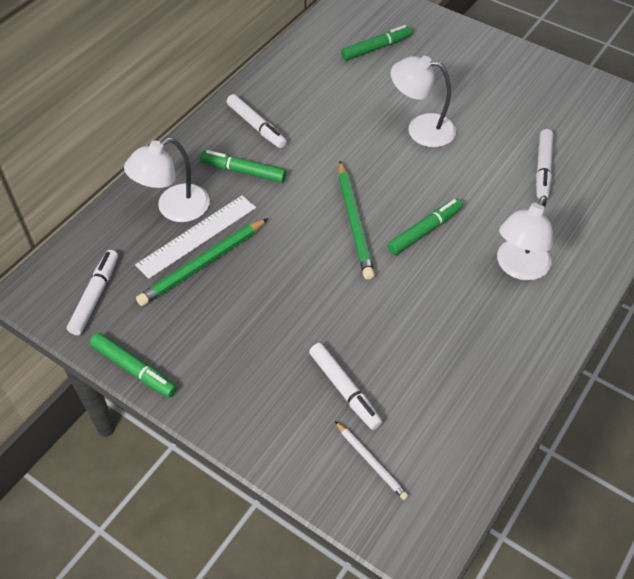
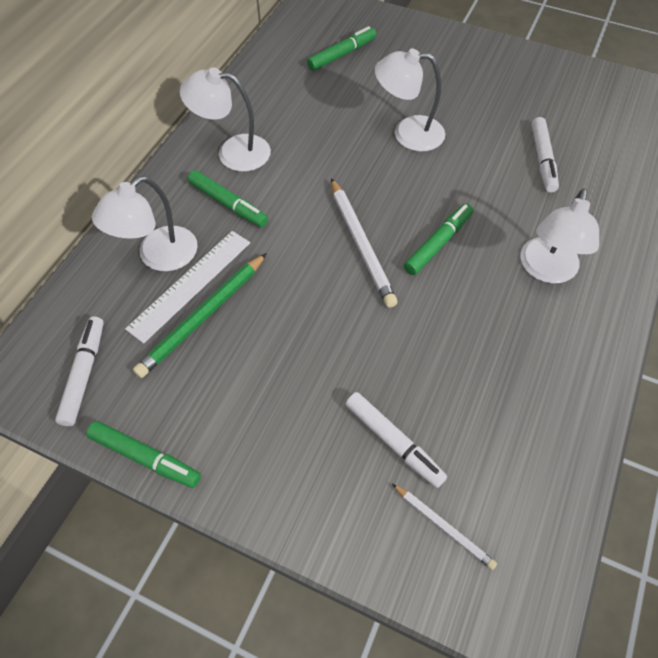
camera: 10 degrees left, 5 degrees up
(243, 171) = (228, 204): green marker -> green marker turned 150 degrees counterclockwise
(256, 126) = (233, 152): white marker -> white lamp
(354, 222) = (361, 244): green pencil -> white pencil

